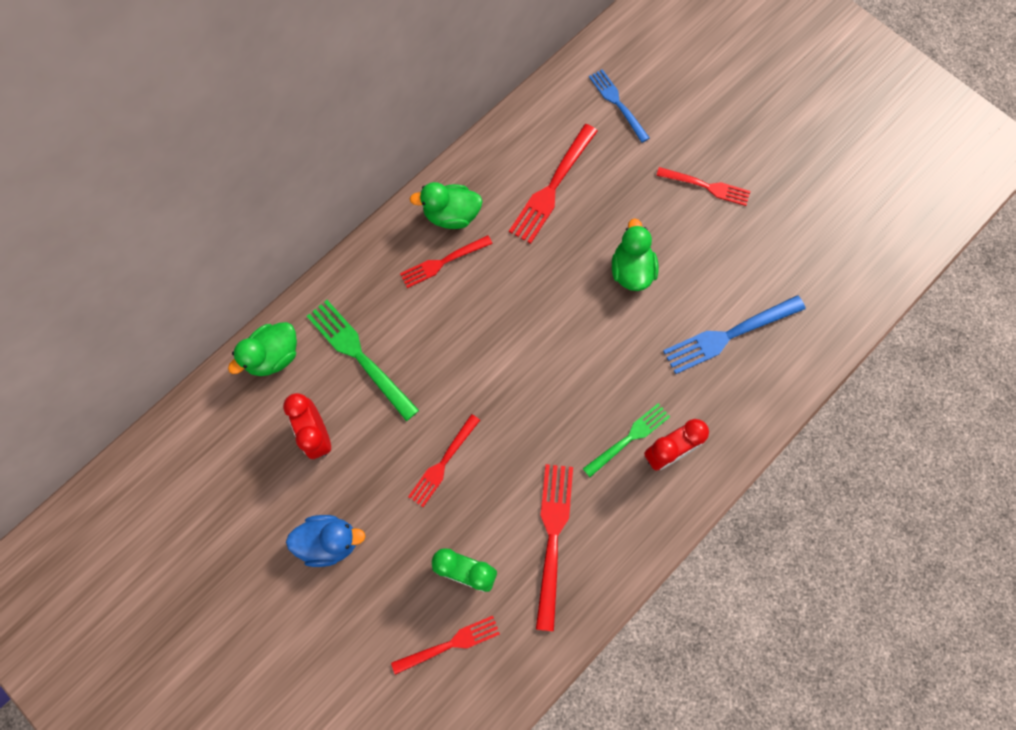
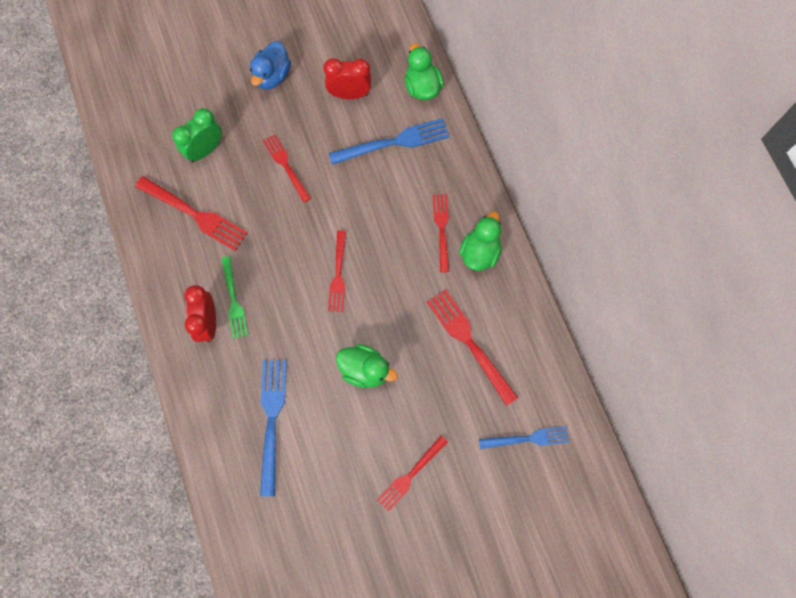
camera: 115 degrees right, 0 degrees up
(360, 356) = (394, 142): green fork -> blue fork
(450, 644) = (166, 122): red fork -> red fork (338, 274)

